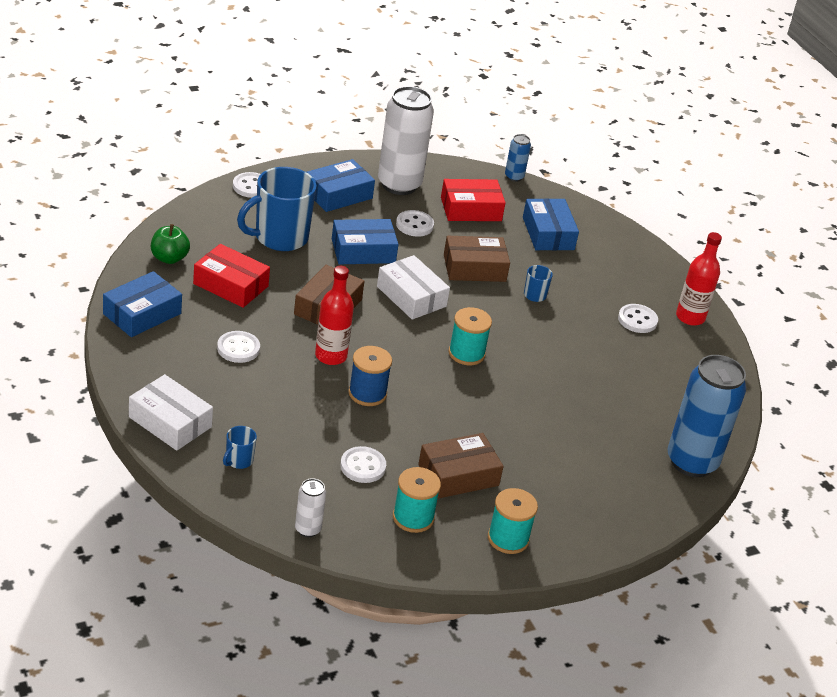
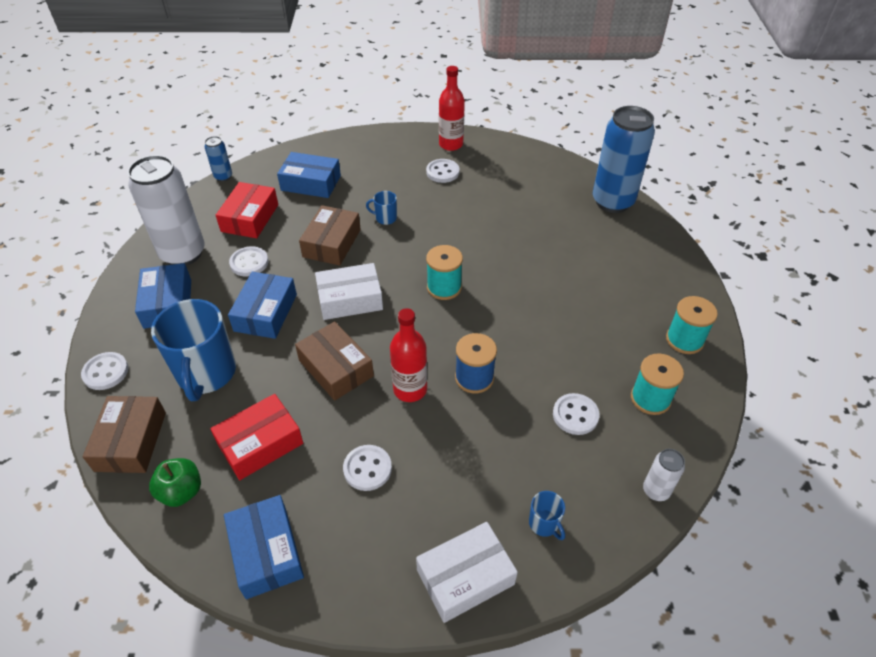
camera: 60 degrees left, 10 degrees up
(458, 475) = (601, 347): brown box -> brown box (131, 441)

